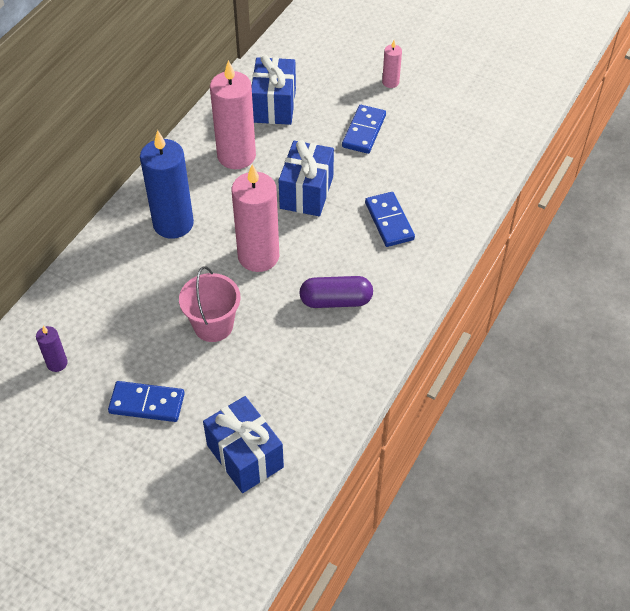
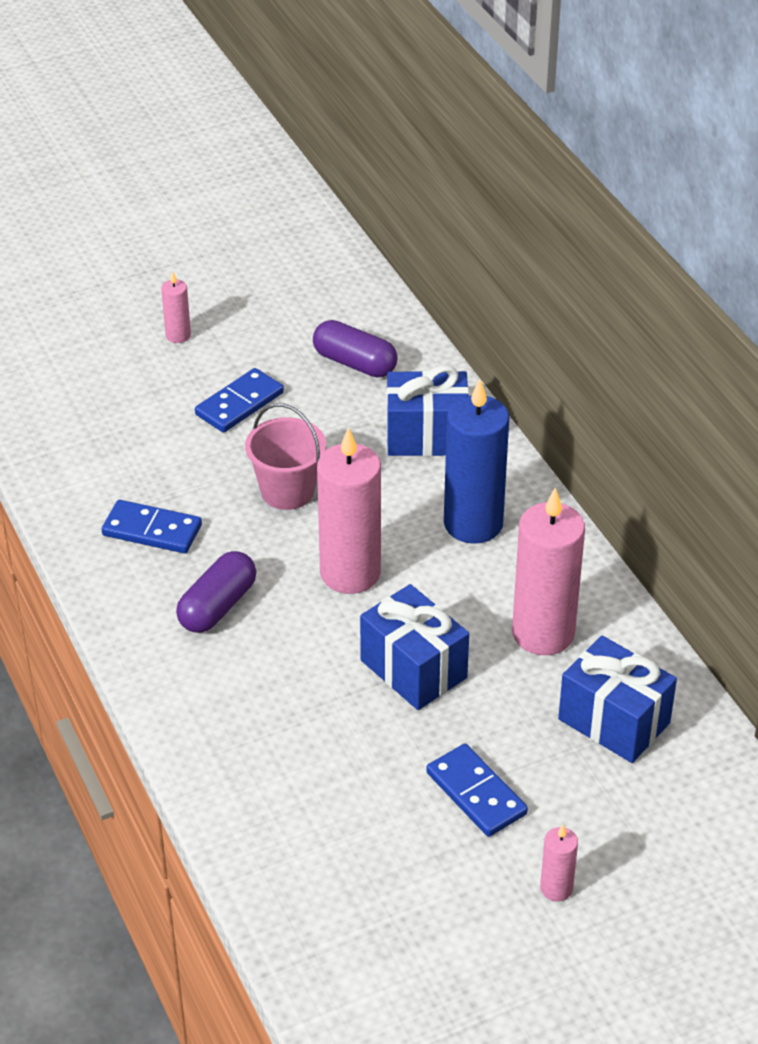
camera: 125 degrees right, 10 degrees down
(57, 363) = (355, 363): purple candle -> purple capsule
(95, 492) = (178, 335): none -> pink candle
(245, 456) = (105, 443): blue gift -> blue gift (426, 436)
(389, 221) = (287, 724): blue domino -> blue domino (152, 530)

